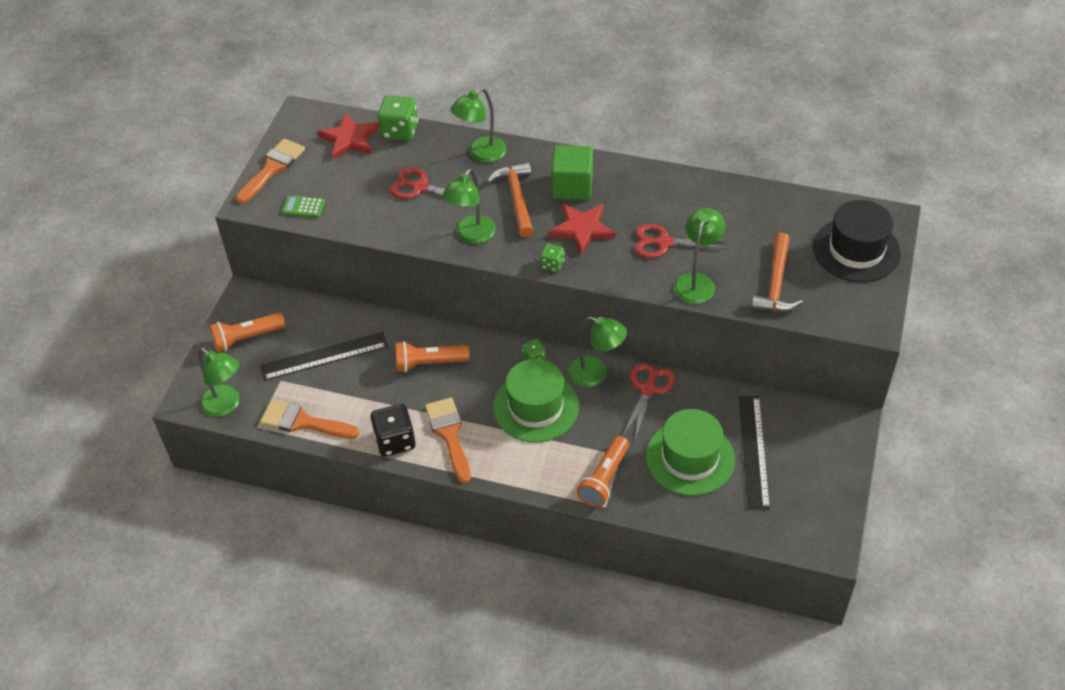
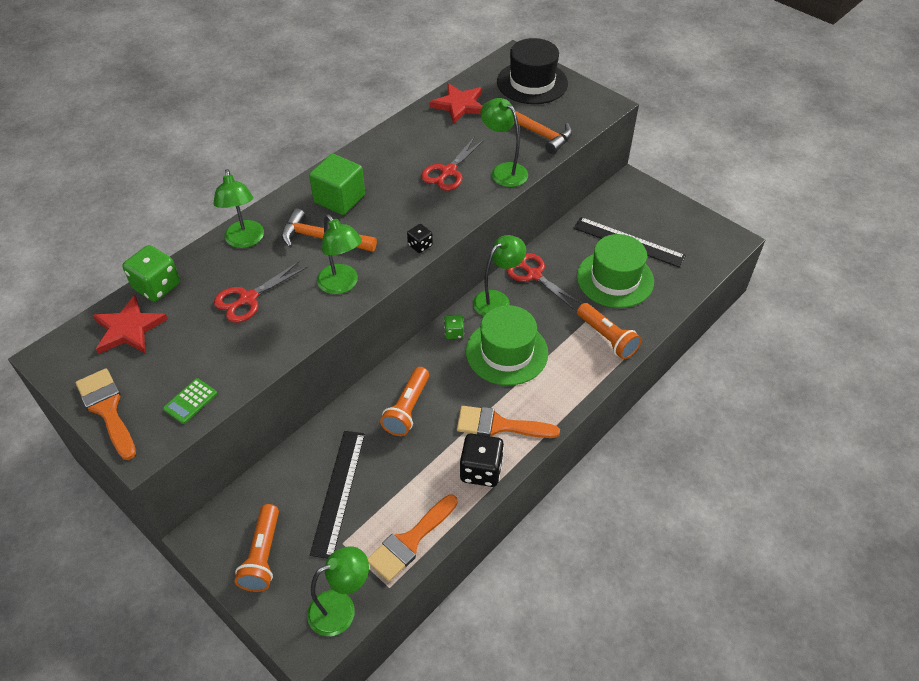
camera: 65 degrees left, 0 degrees up
(552, 264) = (420, 245): green dice -> black dice
(582, 229) = (394, 212): red star -> red star (459, 105)

